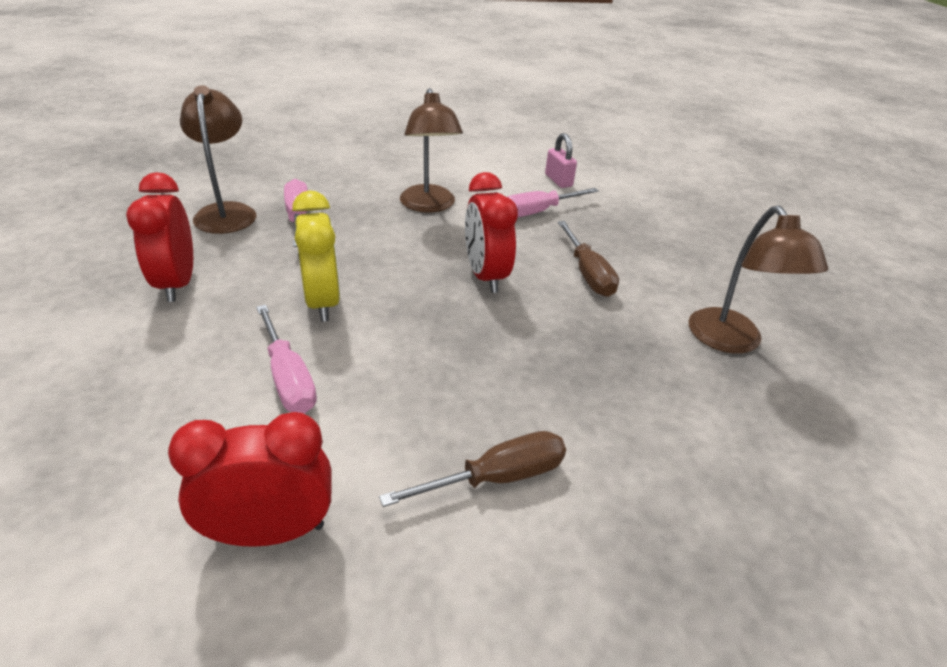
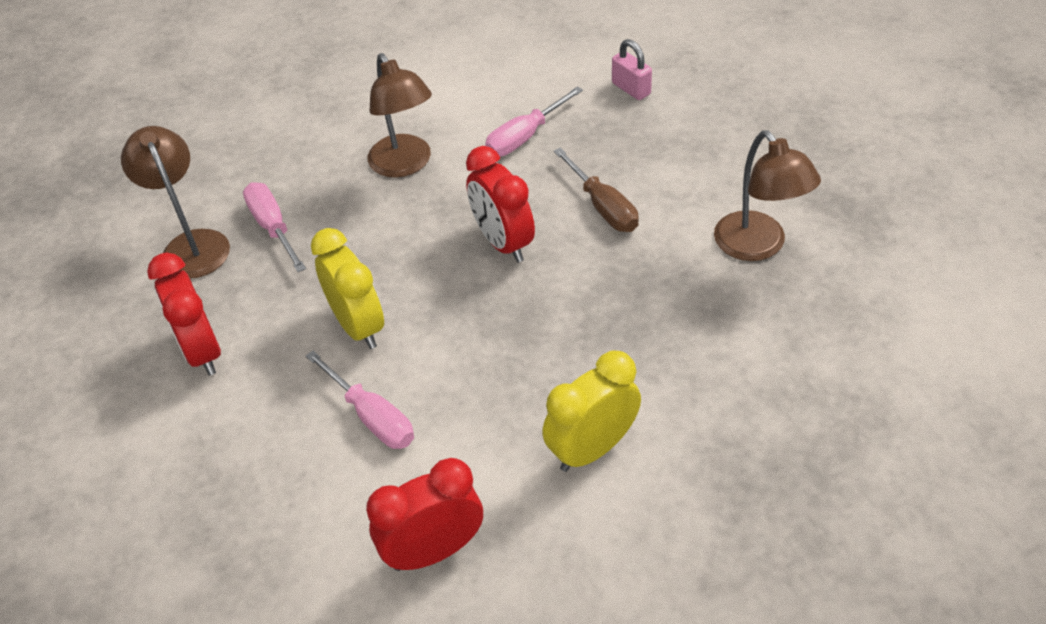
camera: 10 degrees left, 10 degrees up
(497, 477) = (592, 449): brown screwdriver -> yellow clock
(558, 180) = (531, 80): pink padlock -> pink padlock (631, 89)

